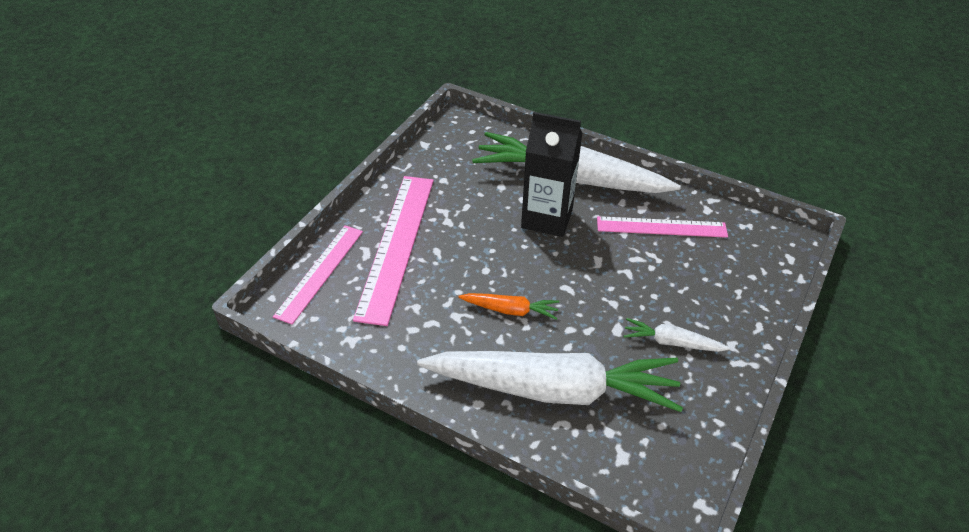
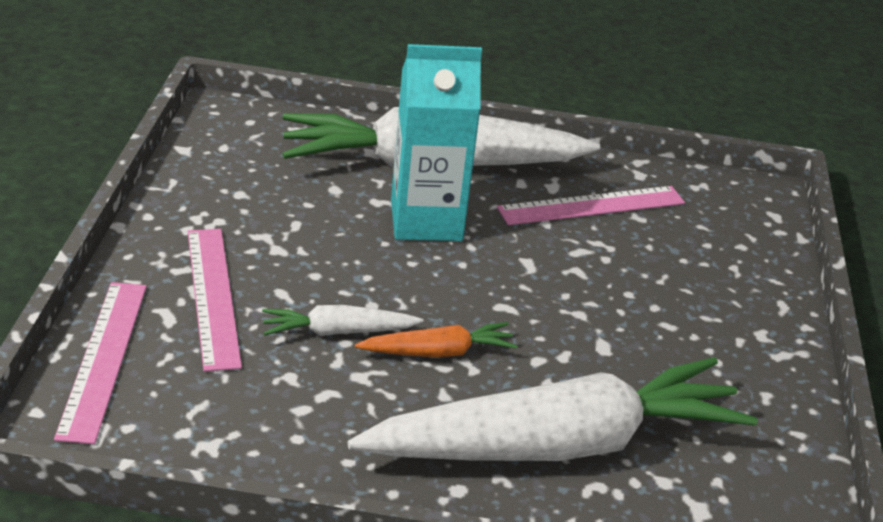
camera: 25 degrees left, 10 degrees down
(397, 245) = (213, 296): pink ruler -> pink ruler, size x0.64
(547, 218) = (426, 221): black carton -> turquoise carton
(672, 342) = (685, 348): white carrot -> white carrot (338, 332)

